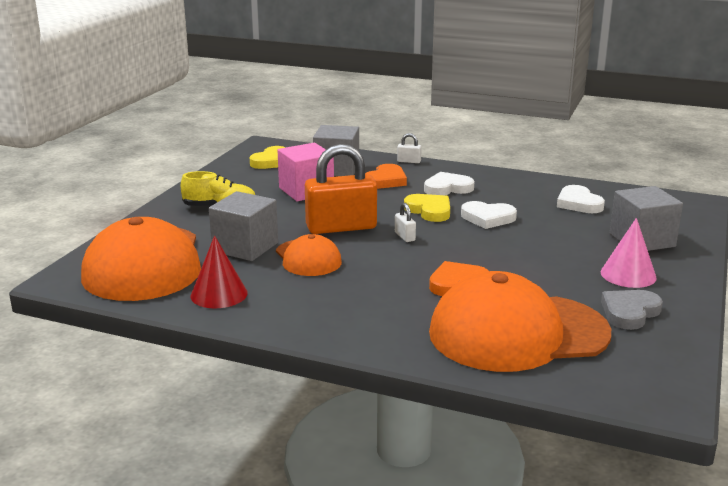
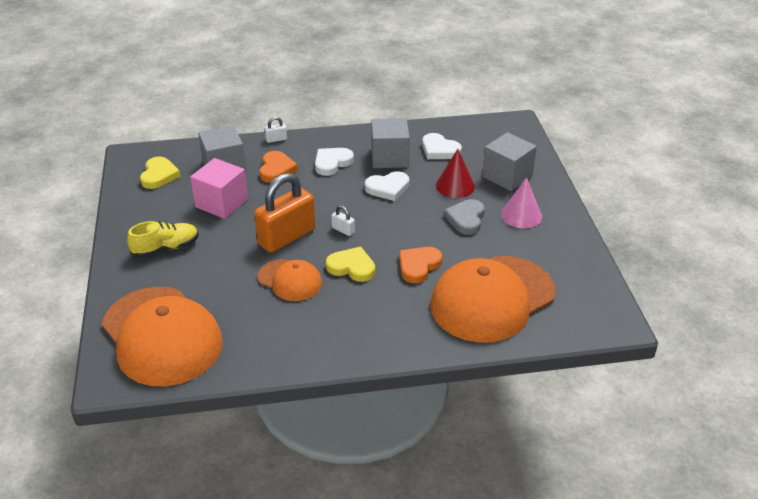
camera: 30 degrees left, 15 degrees up
(219, 294) = (255, 345): red cone -> red cone (455, 186)
(245, 247) = (229, 287): grey cube -> grey cube (389, 158)
(429, 211) = (339, 194): yellow heart -> yellow heart (352, 267)
(629, 312) = (546, 252): grey heart -> grey heart (466, 219)

